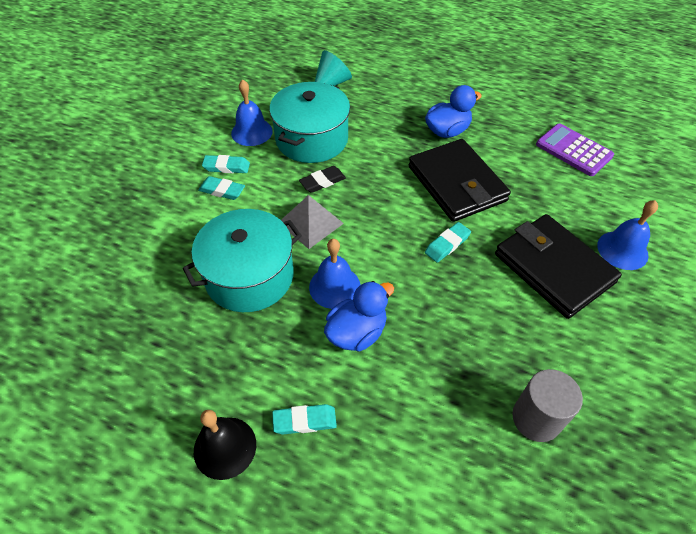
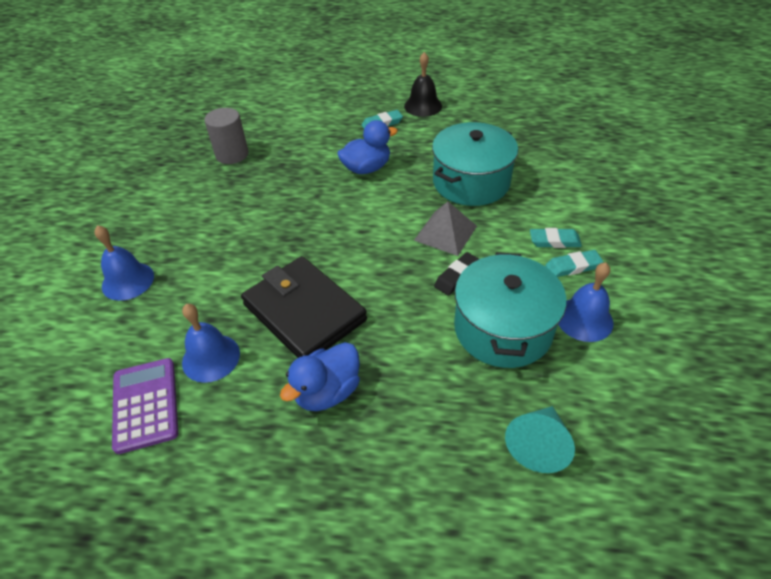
camera: 165 degrees right, 5 degrees down
(334, 287) = (397, 191): blue bell -> blue bell (211, 357)
(357, 332) = (367, 168): blue duck -> blue duck turned 150 degrees counterclockwise
(447, 244) = (306, 245): turquoise eraser -> none
(553, 268) = (203, 248): black wallet -> none
(573, 150) = (145, 405): purple calculator -> purple calculator turned 135 degrees counterclockwise

